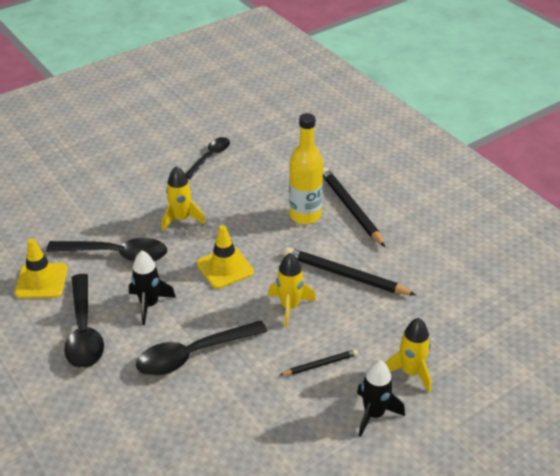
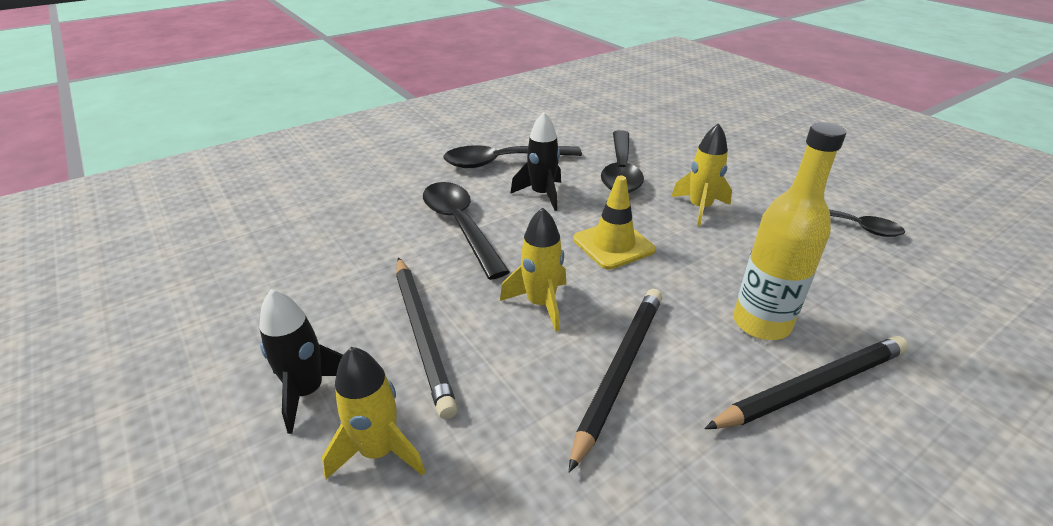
camera: 90 degrees right, 5 degrees down
(41, 281) = (572, 137): yellow traffic cone -> none
(320, 364) = (422, 334): black pencil -> black pencil, size x1.84

